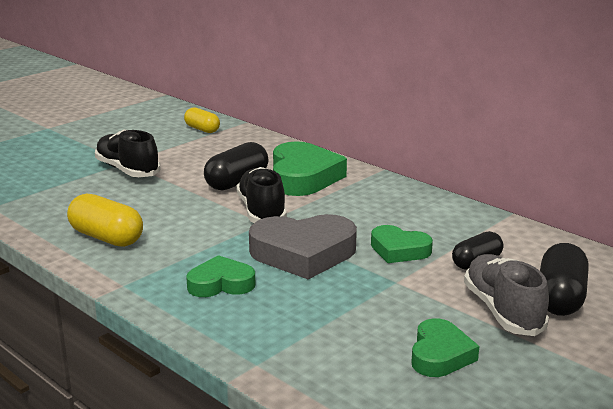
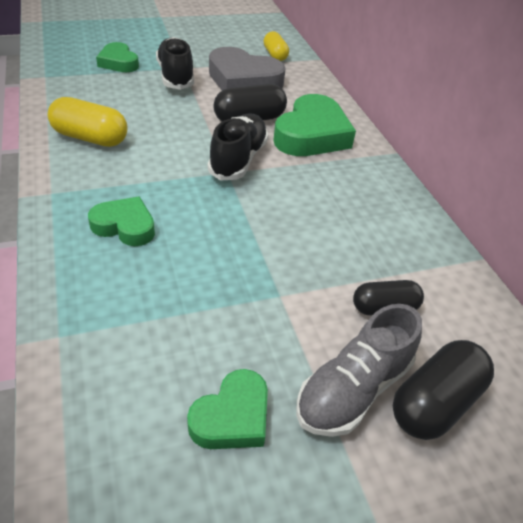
camera: 25 degrees right, 20 degrees up
(106, 237) = (90, 138): yellow capsule -> yellow capsule turned 45 degrees counterclockwise
(303, 253) = (227, 222): grey heart -> grey heart (243, 80)
(399, 250) = (319, 256): green heart -> green heart (118, 62)
(503, 311) = (353, 389): grey shoe -> grey shoe turned 150 degrees counterclockwise

